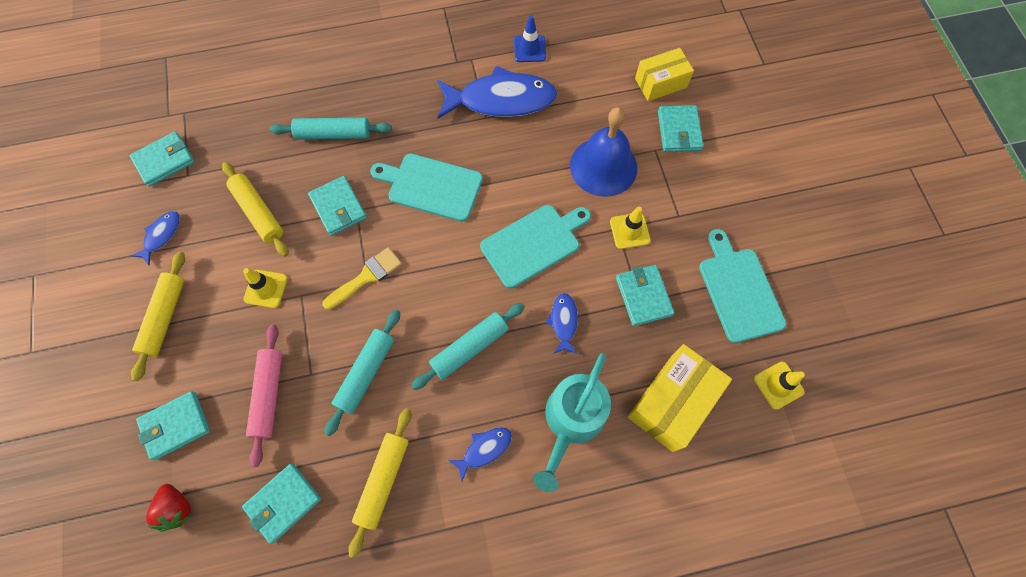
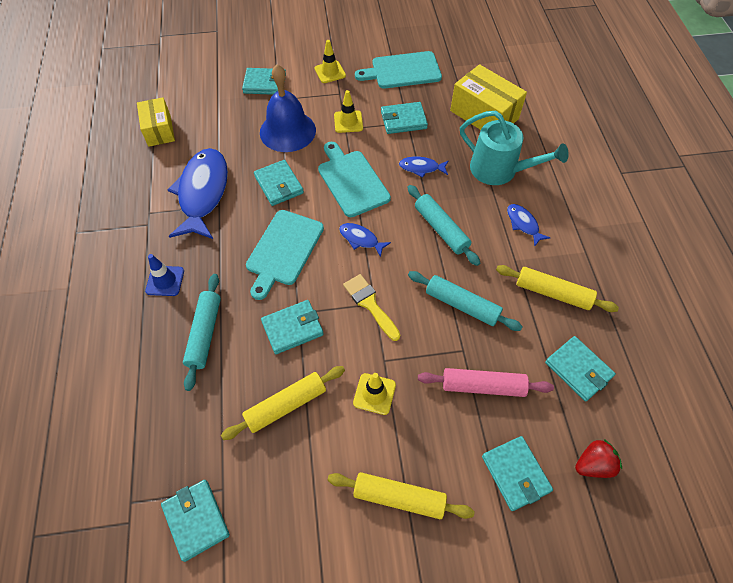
camera: 85 degrees left, 10 degrees down
(161, 236) = (298, 512): blue fish -> blue fish (361, 239)
(520, 169) = (279, 185): none -> turquoise wallet
(529, 49) = (152, 168): blue traffic cone -> blue traffic cone (165, 281)
(660, 83) = (217, 88): yellow box -> yellow box (159, 130)
(778, 385) = (471, 63): yellow traffic cone -> yellow traffic cone (330, 72)

